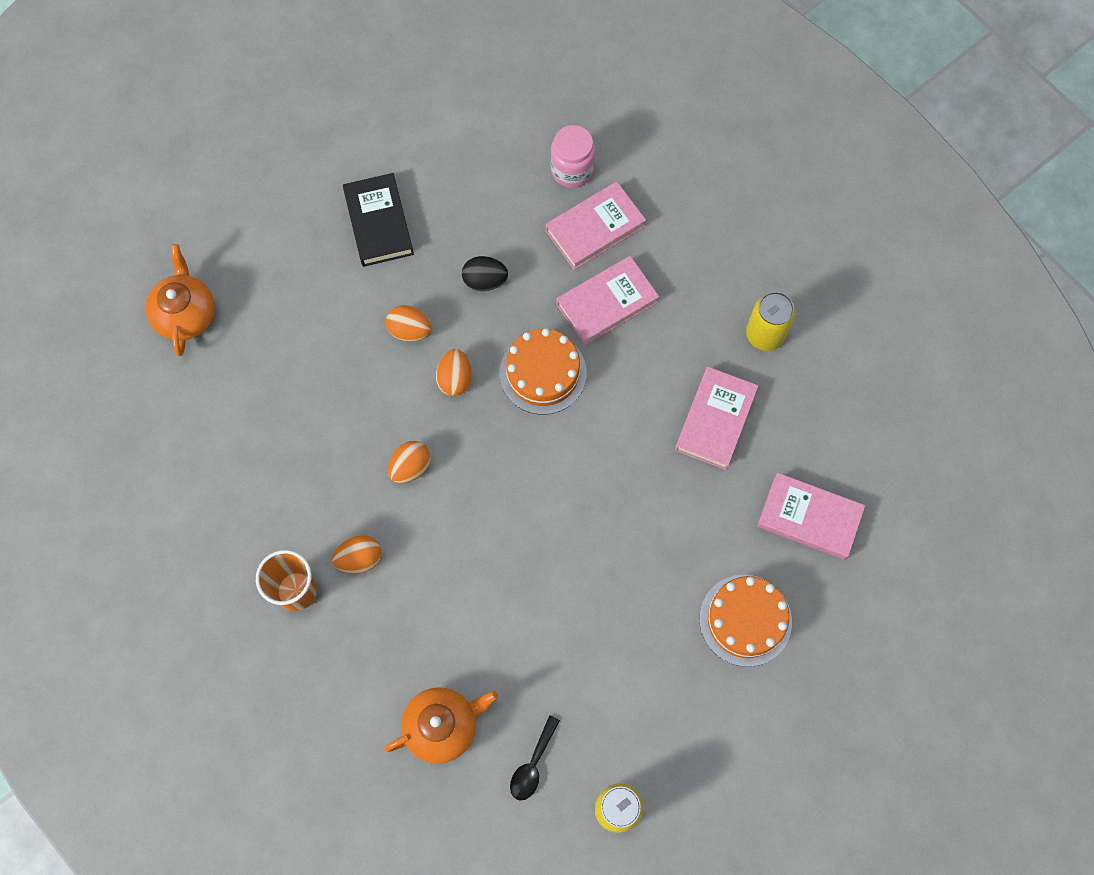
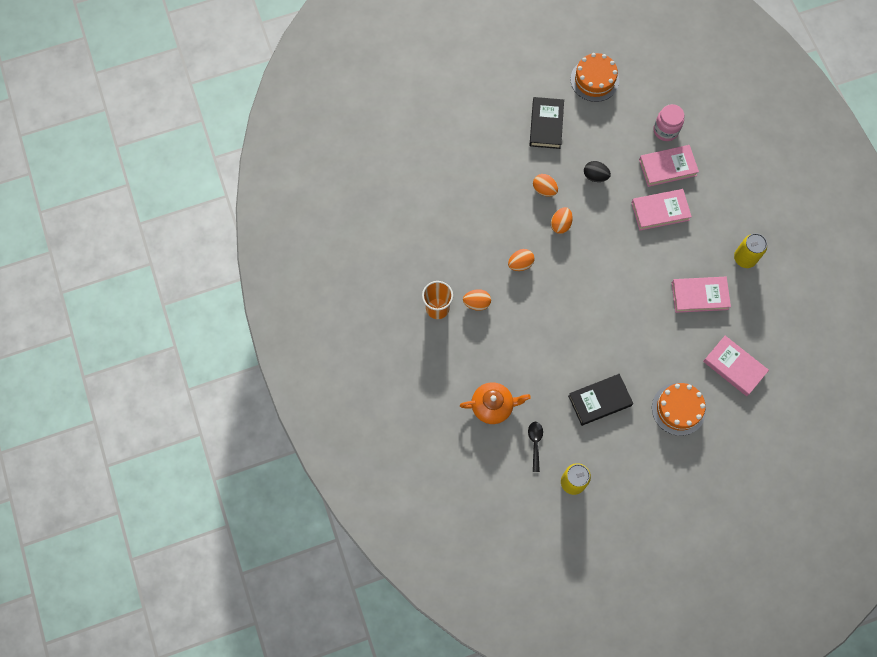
camera: 20 degrees right, 0 degrees up
(186, 314) = (424, 140): orange teapot -> none
(533, 764) = (535, 443): black spoon -> black spoon turned 135 degrees clockwise
(543, 373) = (611, 237): orange cake -> orange cake (594, 80)
(614, 652) = (599, 400): none -> black book
(715, 420) = (699, 296): pink book -> pink book turned 45 degrees clockwise

